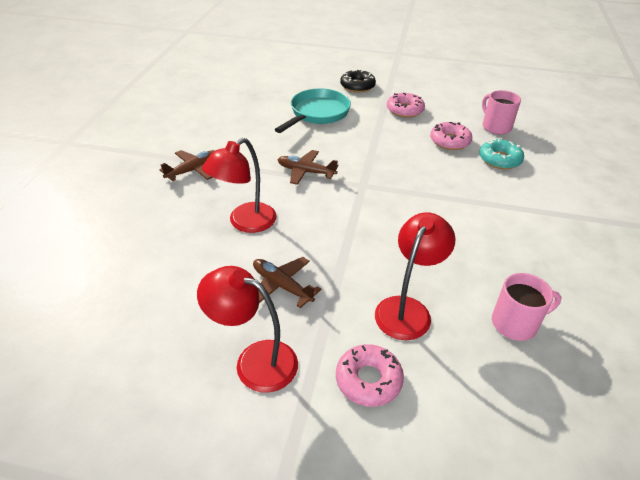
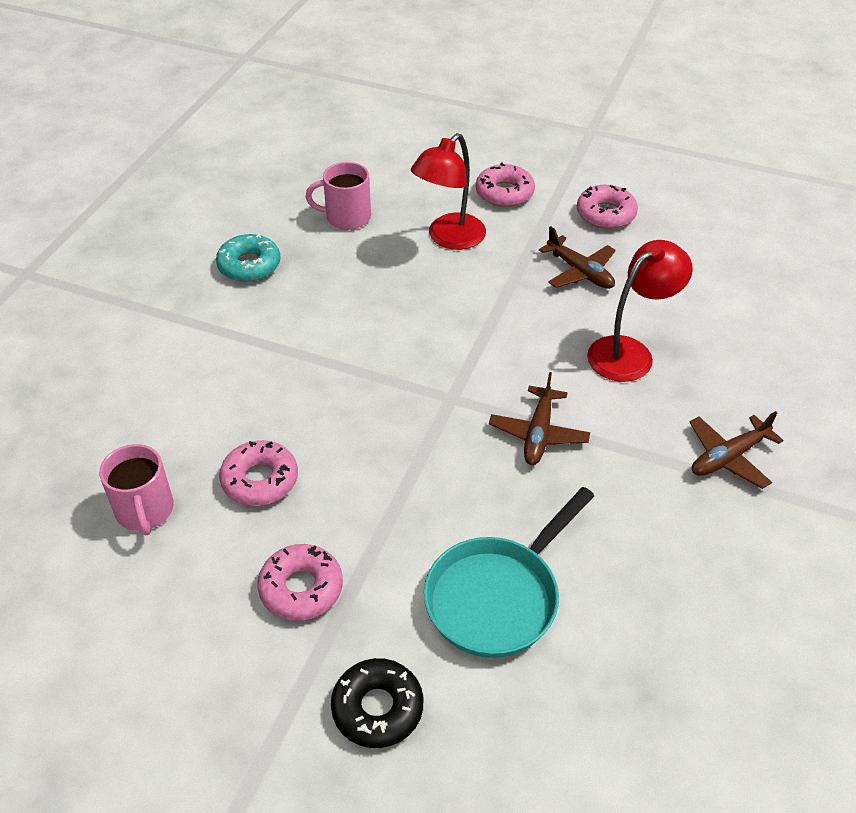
camera: 170 degrees left, 5 degrees up
(255, 361) = (605, 214): red lamp -> pink donut
(306, 172) = (538, 434): brown plane -> brown plane turned 75 degrees clockwise
(500, 159) = (201, 426): turquoise donut -> turquoise donut (249, 265)

